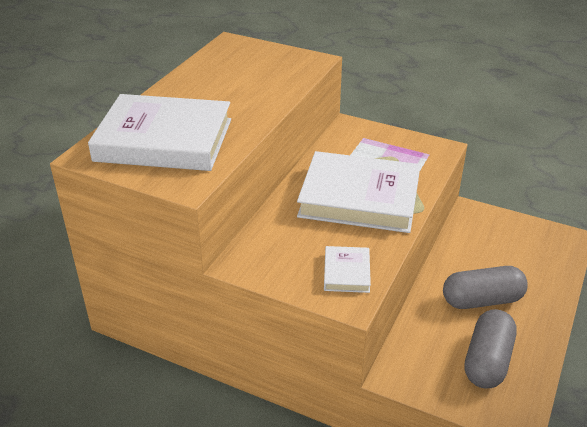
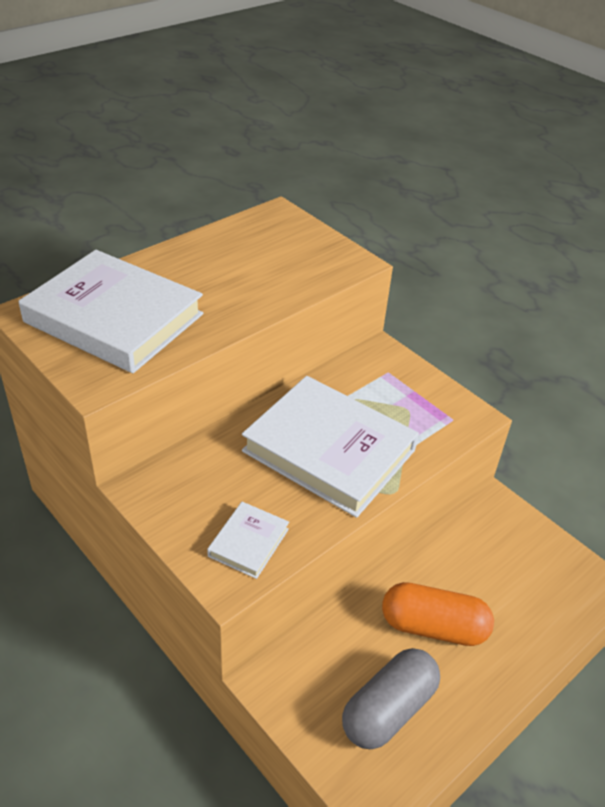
camera: 20 degrees right, 5 degrees up
(482, 300) = (433, 626): grey capsule -> orange capsule

